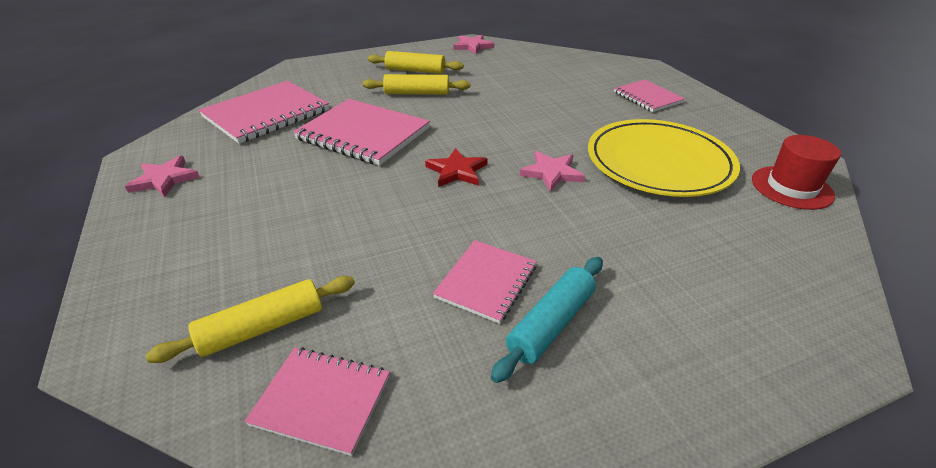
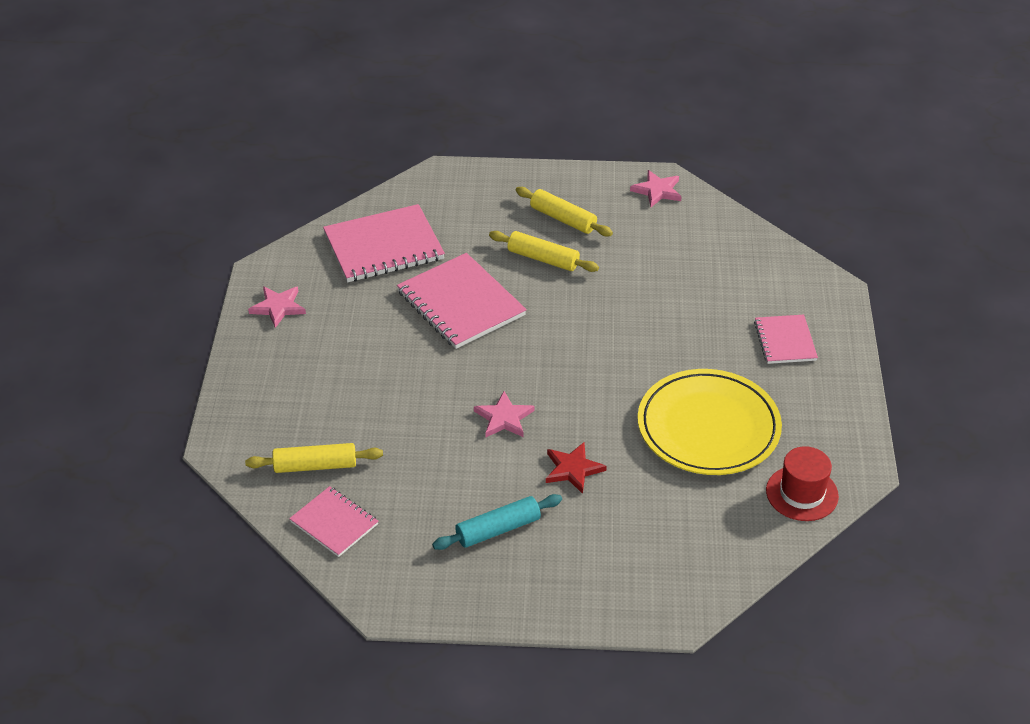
camera: 25 degrees right, 5 degrees up
(457, 171) = (519, 376): red star -> red star (573, 469)
(486, 282) = (475, 485): pink notebook -> none
(552, 173) = (600, 406): pink star -> pink star (504, 418)

